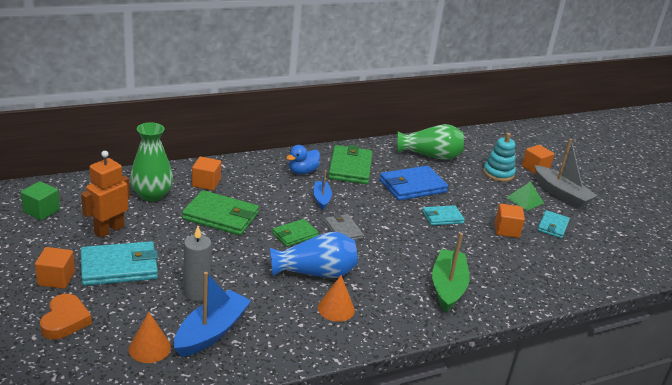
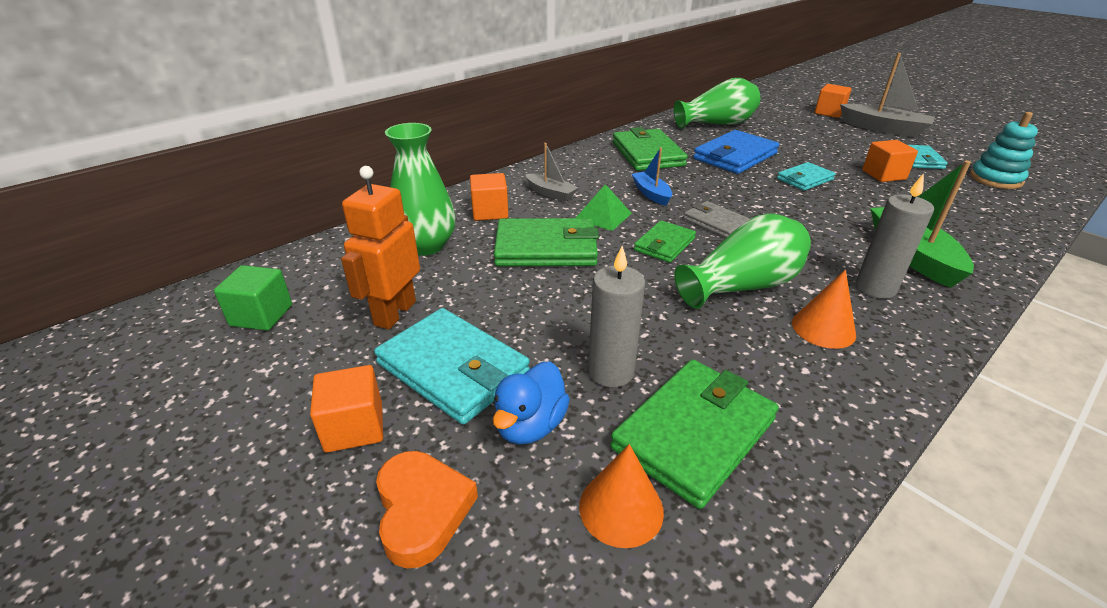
camera: 15 degrees left, 5 degrees up
(119, 267) = (453, 368): turquoise wallet -> turquoise wallet turned 75 degrees clockwise
(211, 332) = (694, 433): blue boat -> green wallet
(255, 180) = (550, 193): none -> grey boat
(302, 171) = (598, 170): blue duck -> blue duck (530, 425)
(315, 272) = (742, 286): blue vase -> green vase
(396, 298) = (875, 288): none -> grey candle
(498, 173) = (802, 125): turquoise stacking toy -> turquoise stacking toy (995, 179)
(525, 200) = (860, 142): green pyramid -> green pyramid (603, 216)

